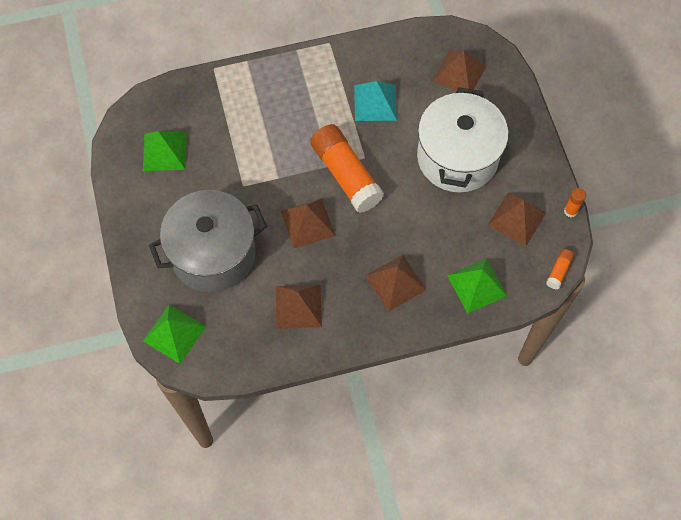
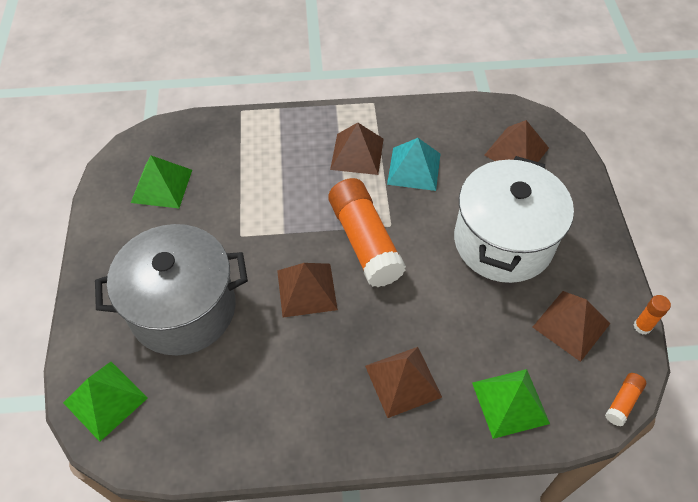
camera: 10 degrees right, 10 degrees down
(298, 306) = (271, 391): brown pyramid -> brown pyramid (357, 153)

